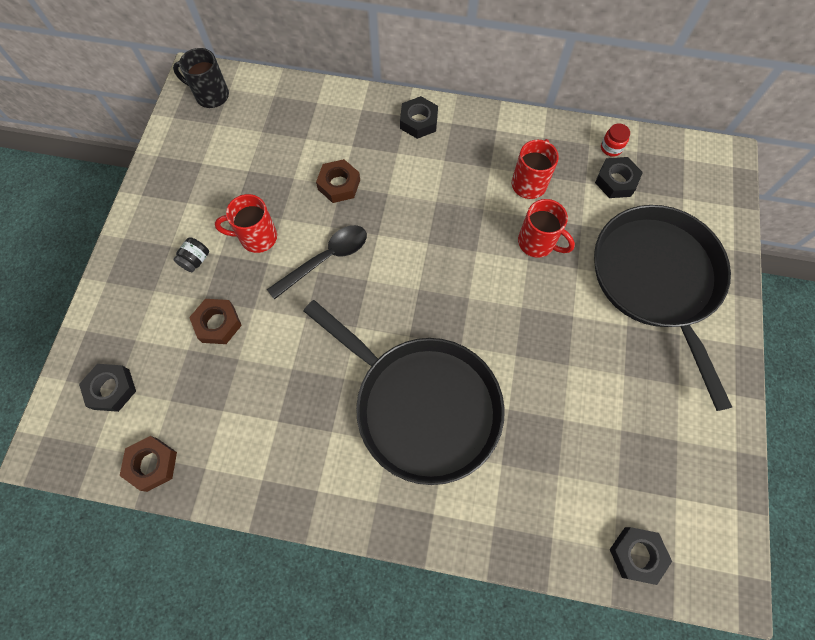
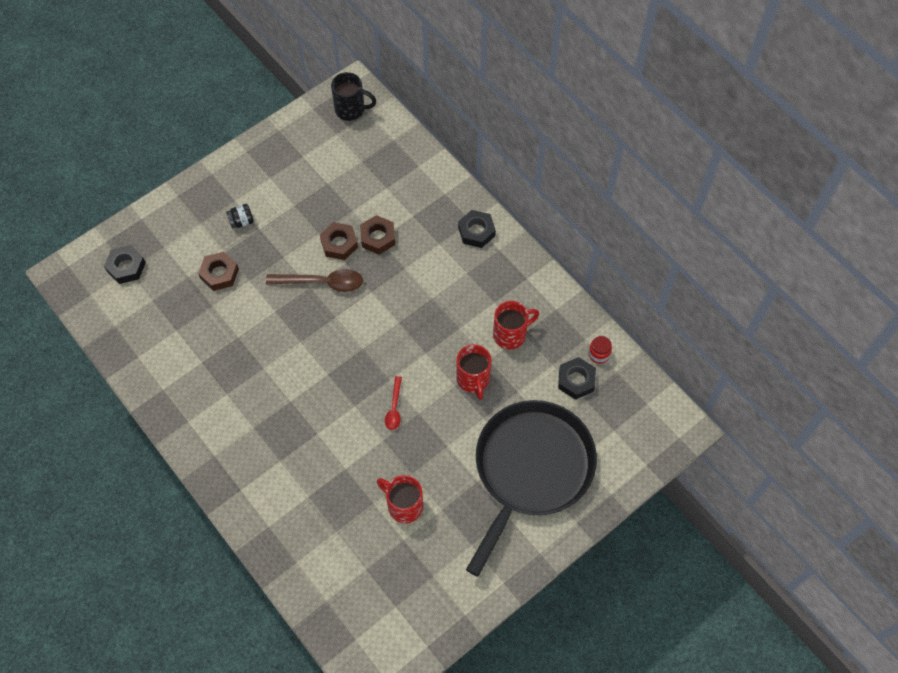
camera: 40 degrees right, 5 degrees down
(152, 464) = (111, 330): brown nut -> brown nut (339, 244)
(211, 95) = (351, 109): black mug -> black mug turned 135 degrees clockwise
(257, 237) = (292, 234): red mug -> red mug (404, 505)
(326, 259) = (322, 283): black spoon -> brown spoon
(421, 405) = (294, 422): black pan -> none
(497, 319) = (394, 408): none -> red spoon
(637, 554) = (336, 615): black nut -> none

